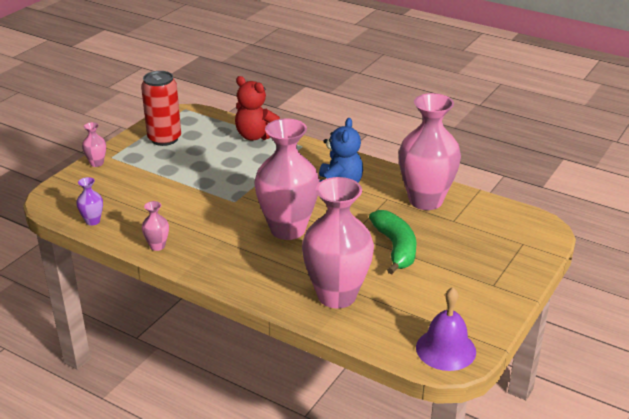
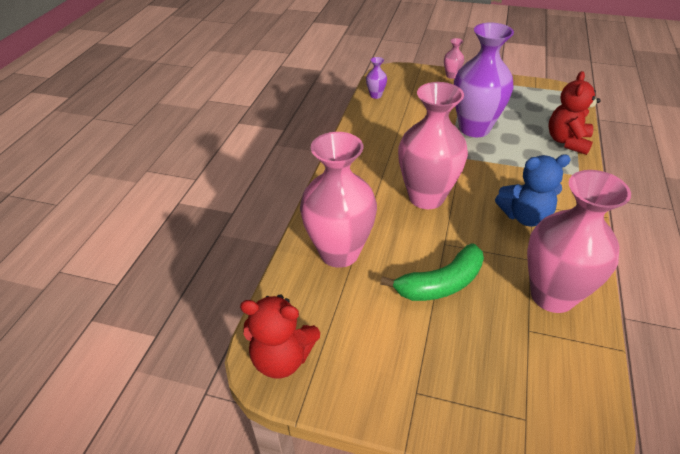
camera: 75 degrees right, 10 degrees up
(157, 246) = (361, 132): pink vase -> none
(164, 139) = (514, 95): red can -> none
(202, 176) = (474, 128): none -> purple vase
(445, 349) = (282, 358): purple bell -> red teddy bear

